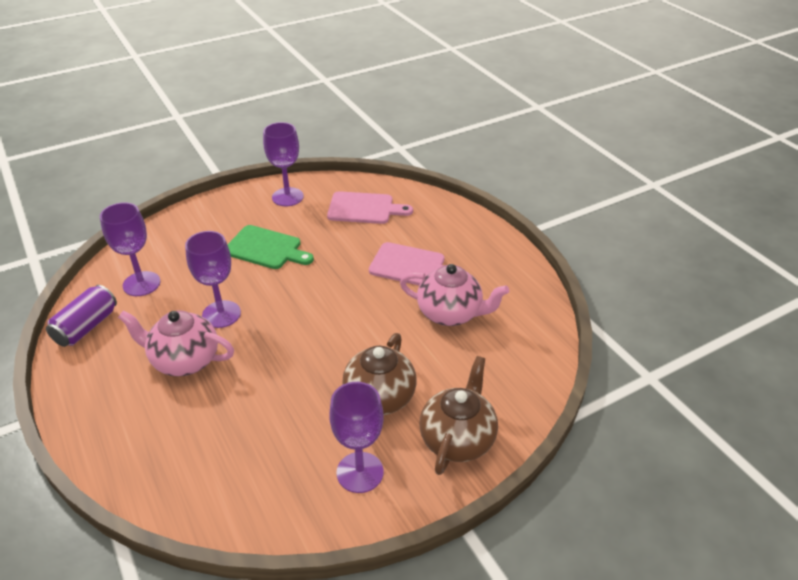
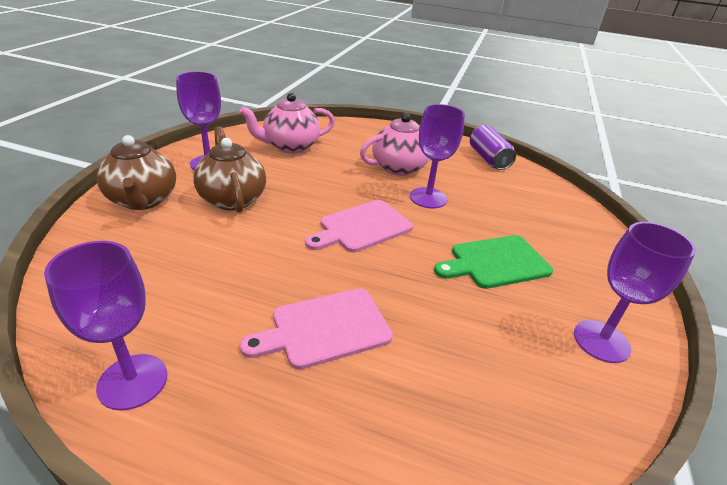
camera: 135 degrees right, 5 degrees down
(141, 284) = (516, 190): purple goblet -> purple goblet (133, 381)
(364, 208) = (497, 389): pink cutting board -> pink cutting board (362, 227)
(451, 314) = (221, 293): pink teapot -> pink teapot (290, 146)

